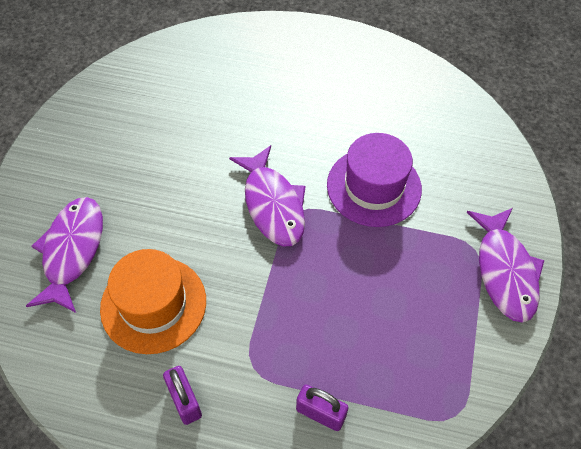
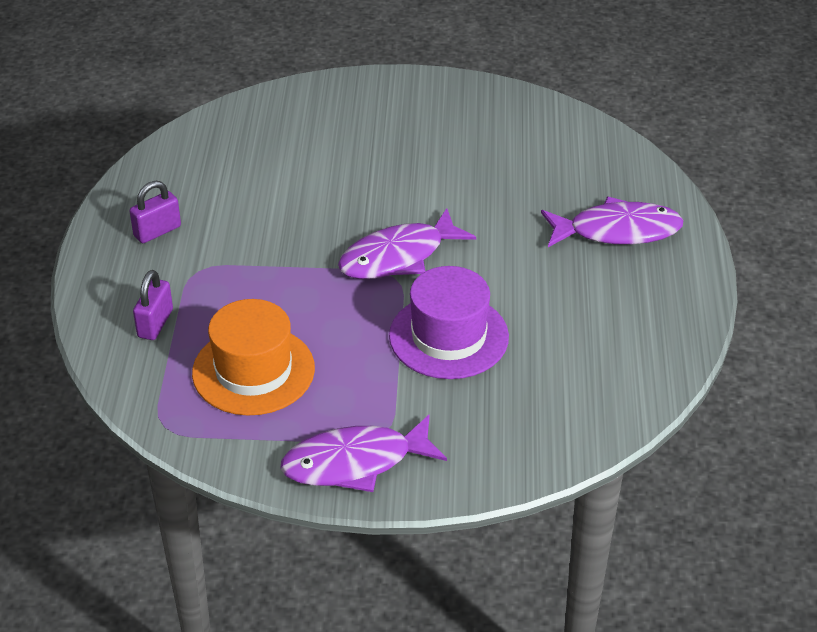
camera: 80 degrees right, 15 degrees down
(72, 251) = (303, 130): purple fish -> purple fish (617, 231)
(153, 304) = (255, 193): orange hat -> orange hat (253, 371)

